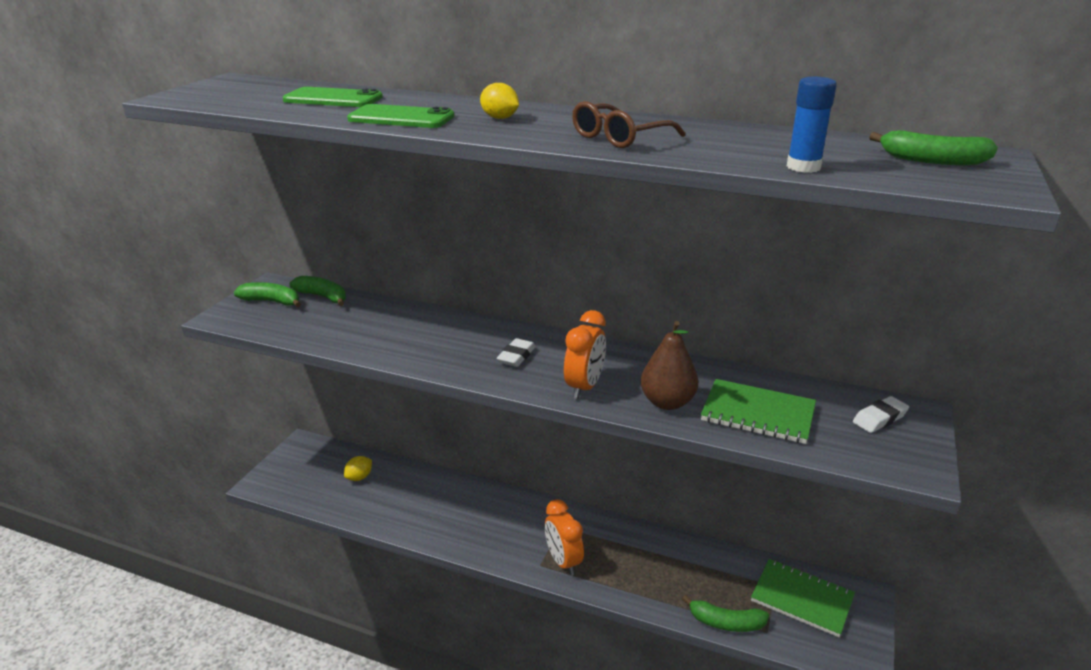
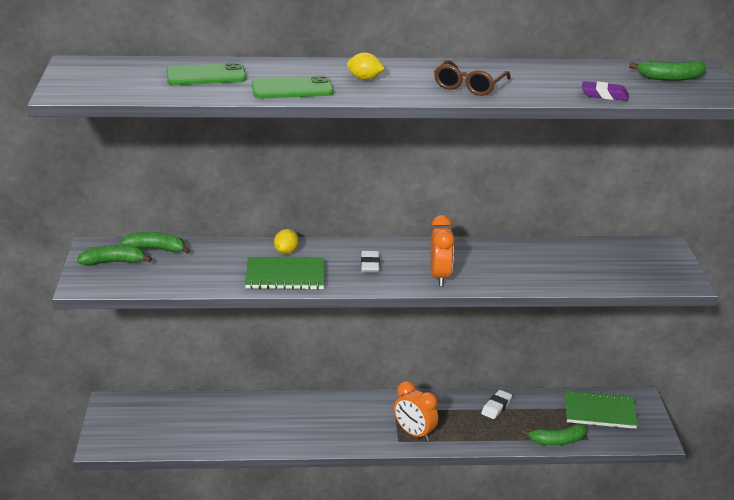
camera: 25 degrees left, 0 degrees up
(359, 477) = (191, 417): yellow lemon -> yellow lemon (286, 252)
(667, 402) = (505, 275): brown pear -> none
(758, 414) = (570, 269): green notebook -> green notebook (285, 276)
(803, 167) = (604, 95): blue glue stick -> purple eraser
(879, 418) = (647, 256): white eraser -> white eraser (496, 407)

